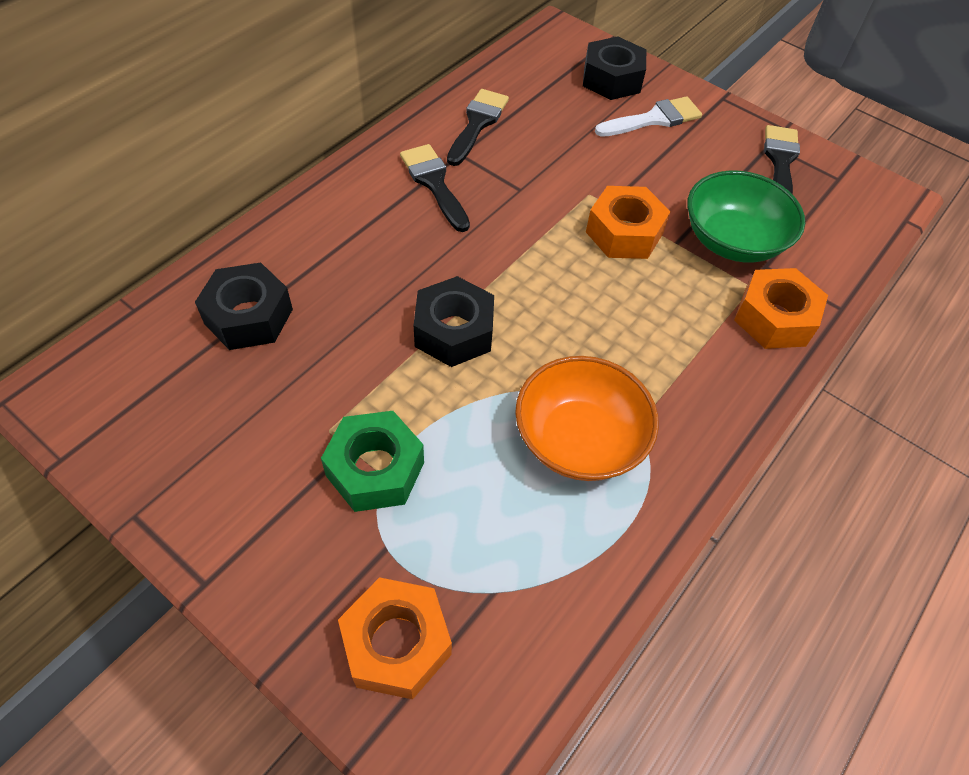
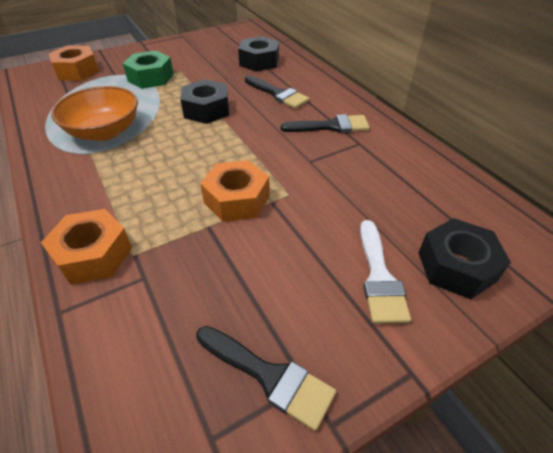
camera: 115 degrees right, 10 degrees down
(477, 124) = (393, 158): black brush -> black brush (278, 94)
(732, 240) = (186, 266): green bowl -> none

